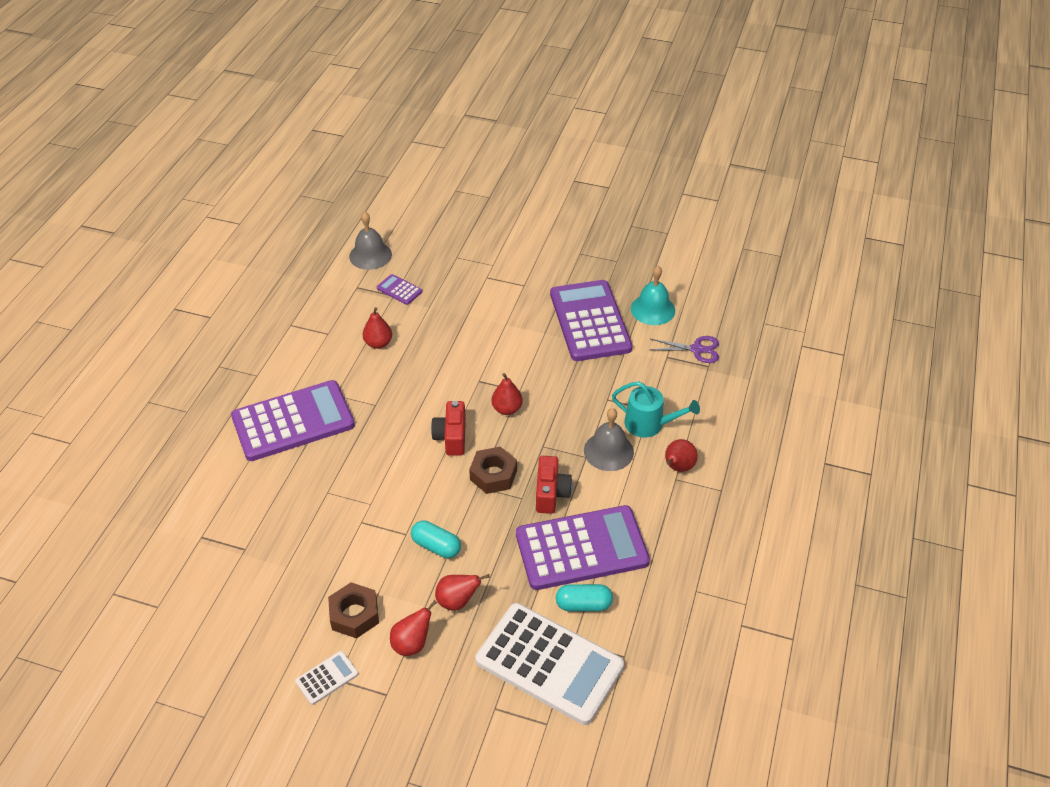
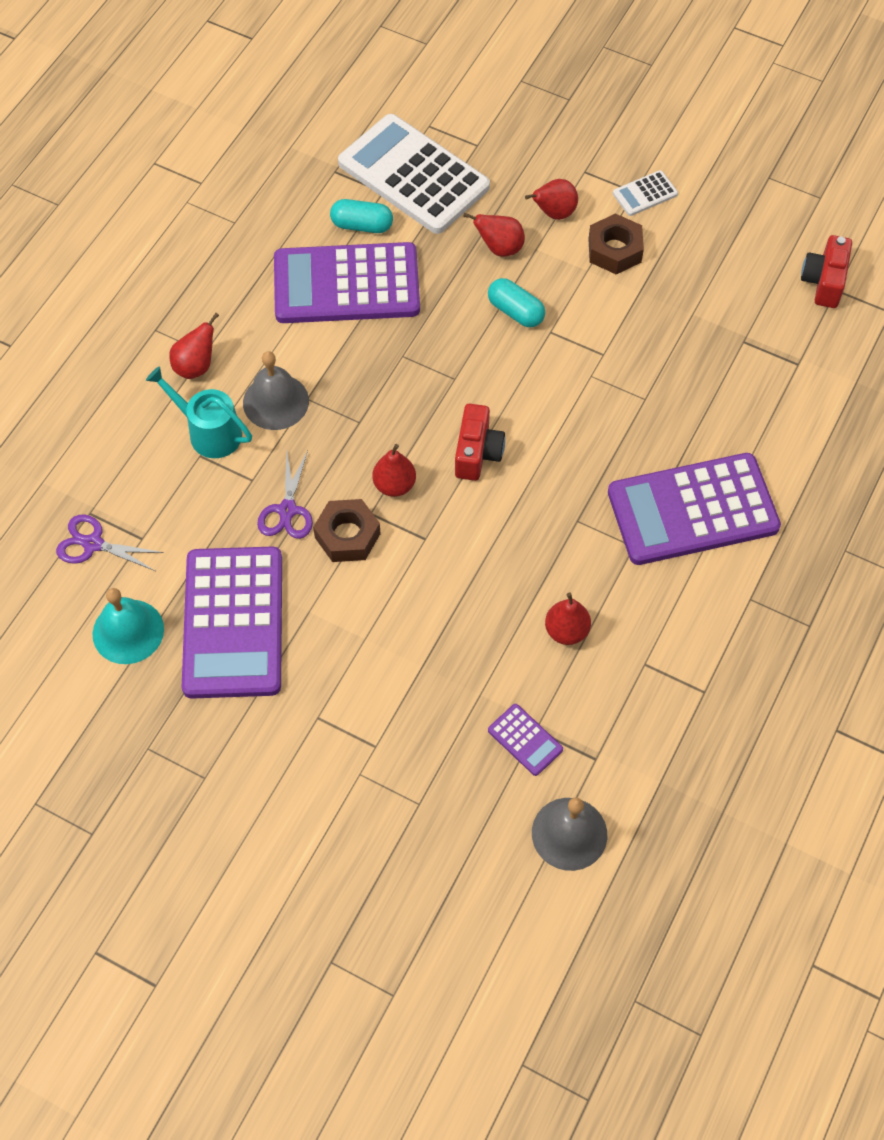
camera: 170 degrees left, 15 degrees up
(493, 475) = (431, 391): brown nut -> brown nut (347, 536)
(551, 493) = (365, 356): red camera -> red camera (824, 282)
(576, 384) = (287, 510): none -> purple scissors

